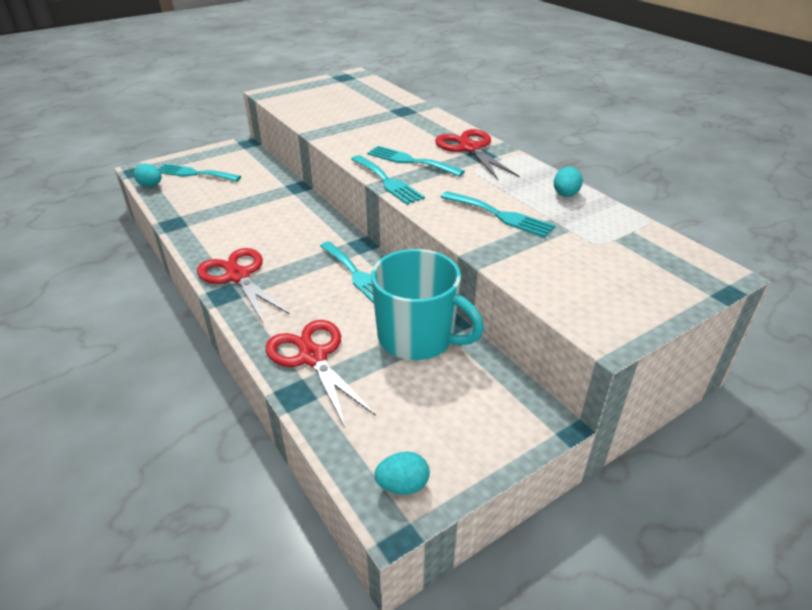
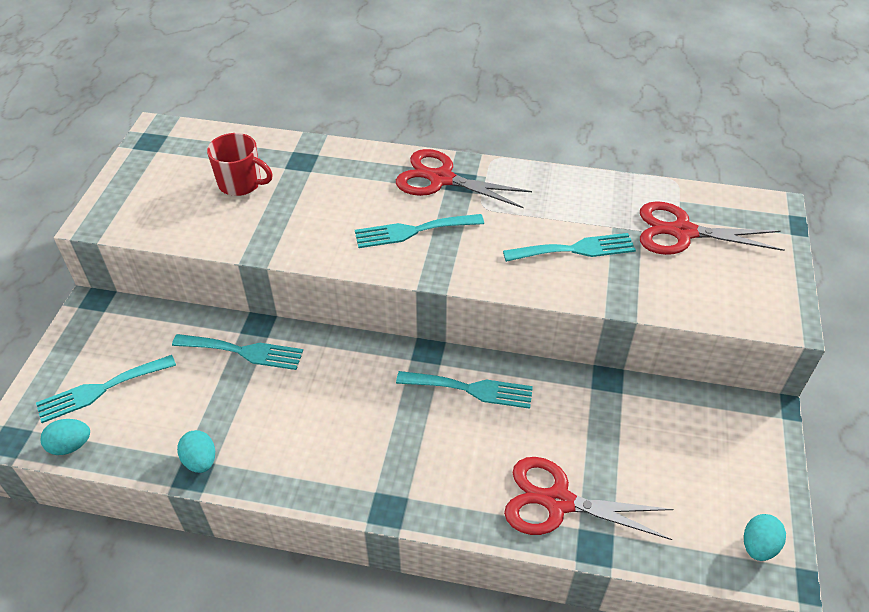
camera: 45 degrees left, 10 degrees up
(238, 276) = (369, 478): red scissors -> red scissors (682, 232)
(356, 106) = (241, 183): none -> red mug
(387, 181) = (431, 272): turquoise fork -> turquoise fork (243, 351)
(417, 338) = (604, 414): turquoise mug -> none
(565, 195) = (589, 190): turquoise egg -> turquoise egg (200, 461)

